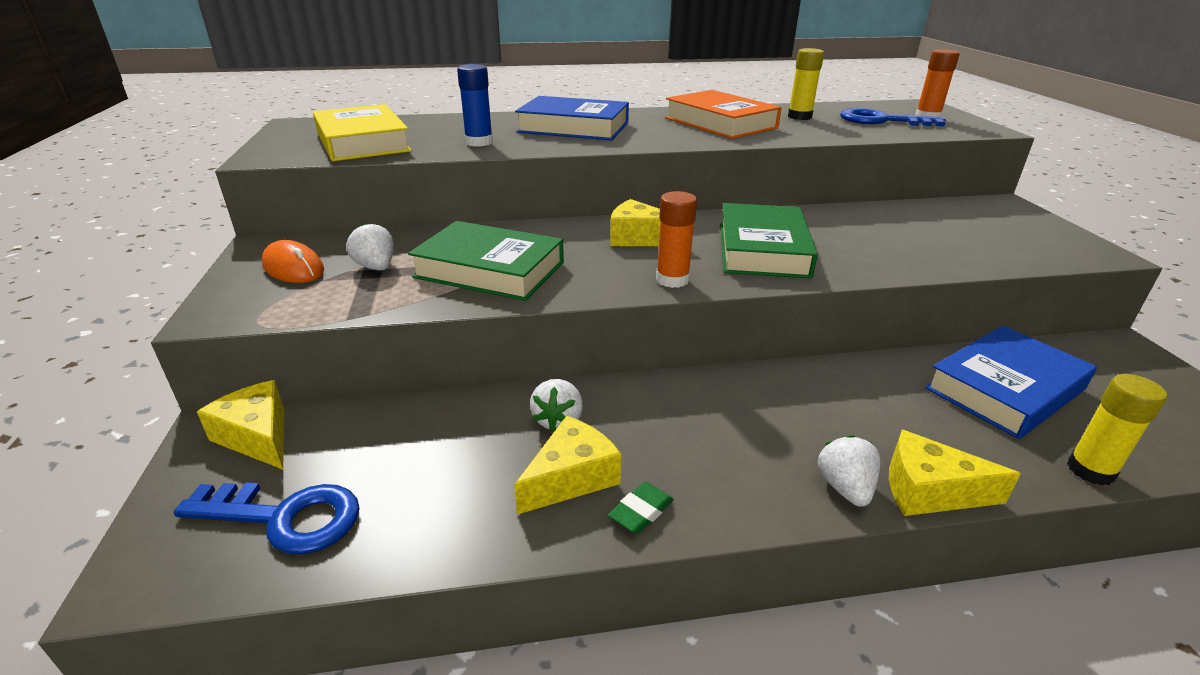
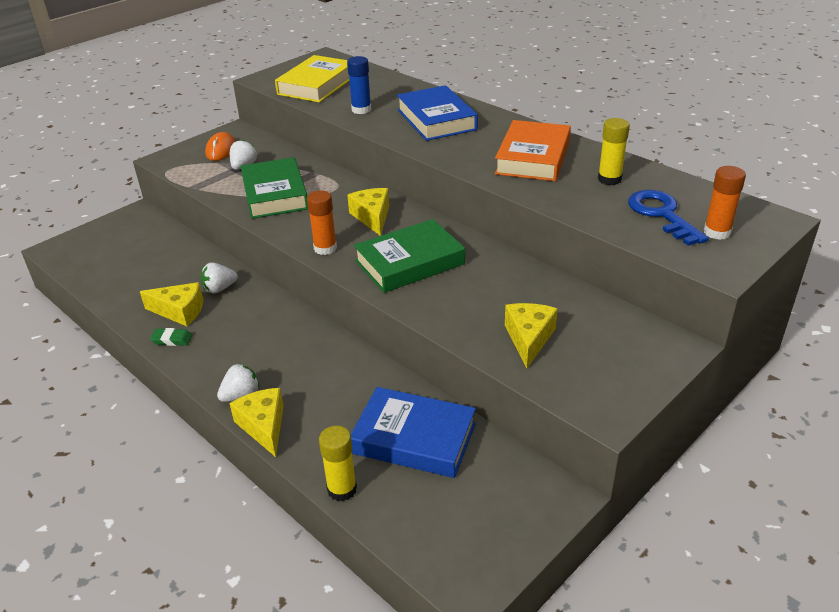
camera: 55 degrees right, 5 degrees up
(257, 436) = (141, 224): yellow cheese -> yellow cheese (529, 339)
(285, 518) = (102, 258): blue key -> none

